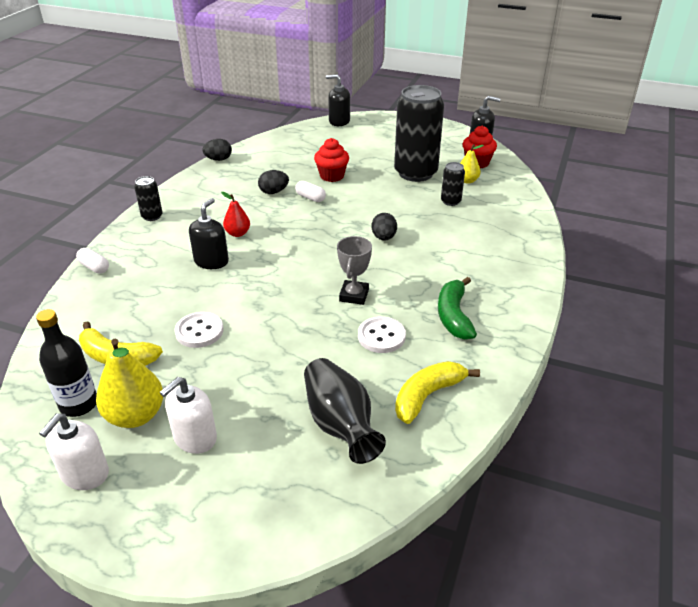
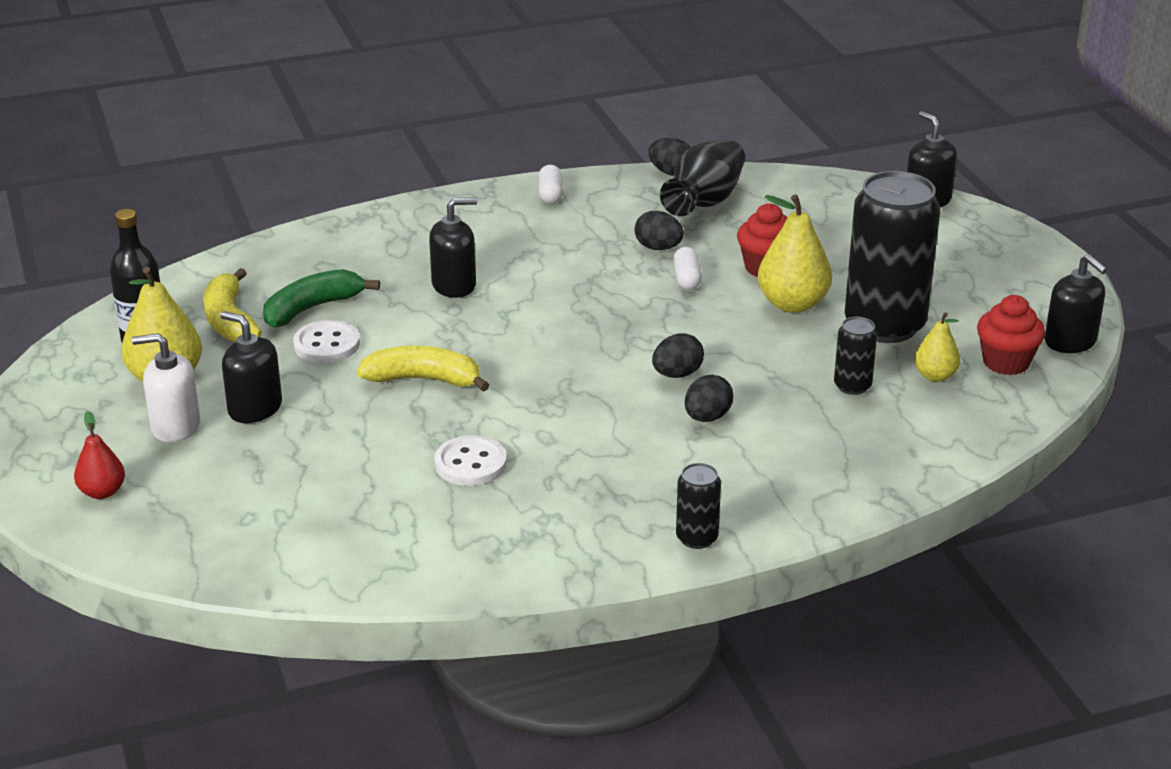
camera: 50 degrees right, 5 degrees down
(84, 474) = (69, 394): white soap dispenser -> none
(94, 267) = (345, 225): white capsule -> white capsule (550, 194)
(152, 216) = (483, 202): black can -> black can (697, 538)
(223, 392) = (255, 408): none -> black soap dispenser
(237, 233) = (532, 272): red pear -> red pear (102, 492)
(340, 424) = (292, 503): black vase -> black vase (704, 202)
(354, 295) = (522, 409): grey trophy -> none
(369, 184) = (792, 304): none -> yellow pear
(427, 396) = (405, 541): yellow banana -> yellow banana (424, 380)
(429, 247) = (707, 417): none -> black egg
(453, 316) = (580, 499): green banana -> green banana (312, 308)

